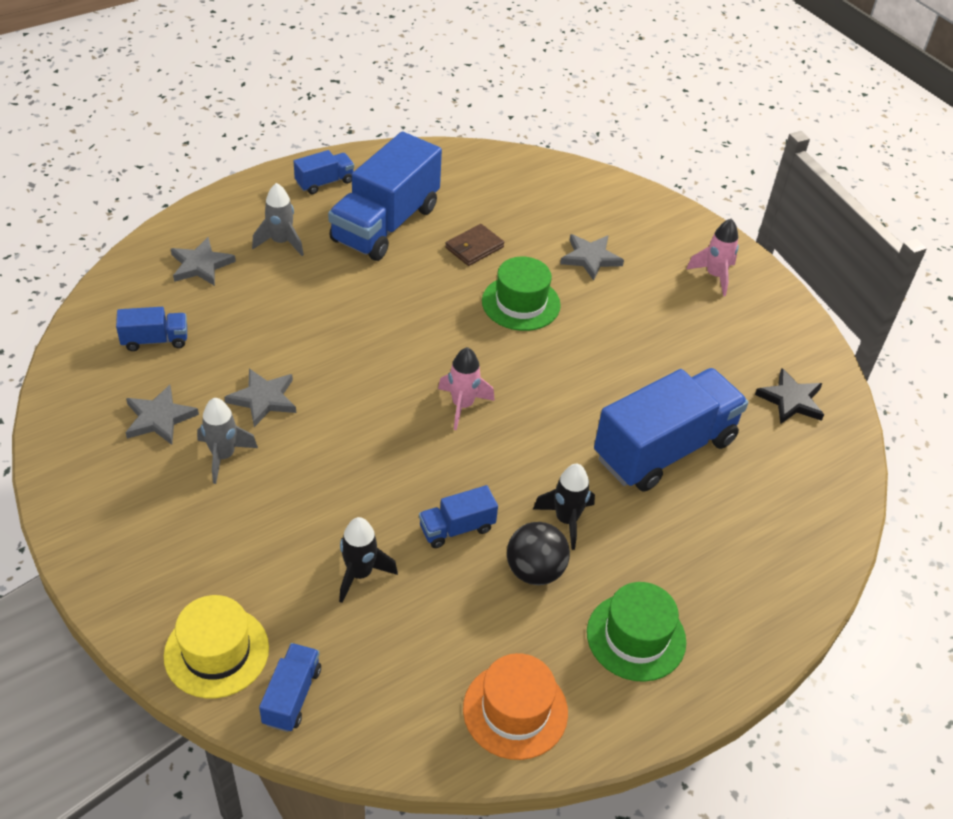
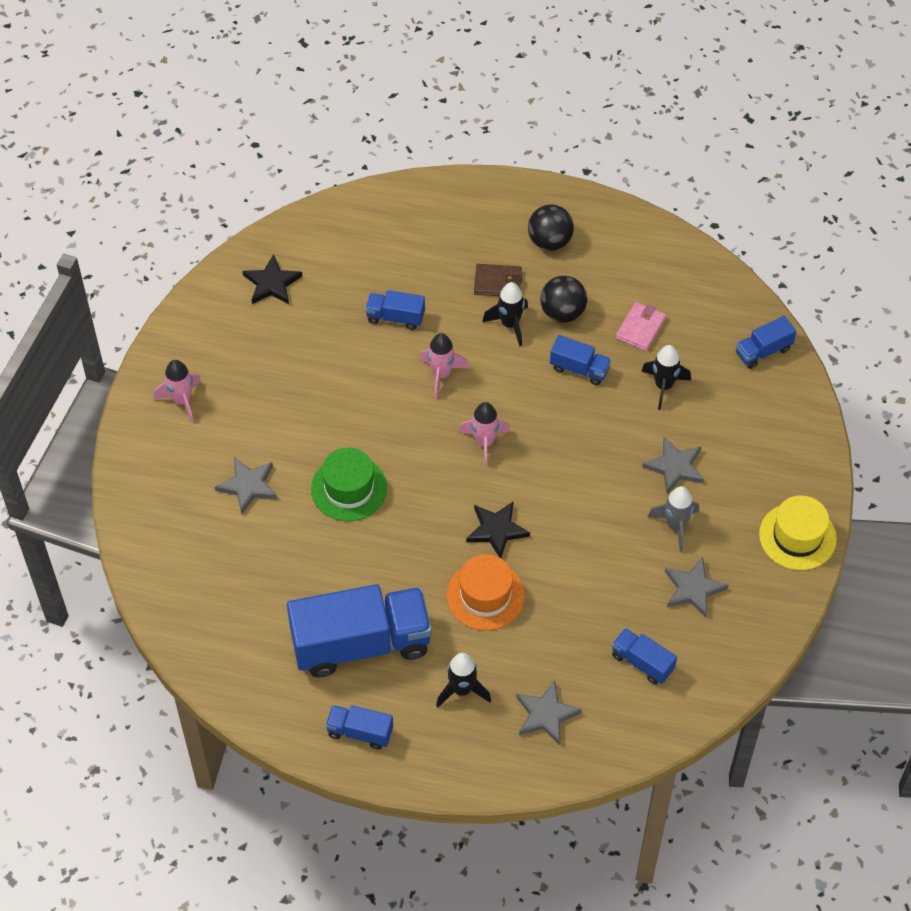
camera: 130 degrees left, 10 degrees up
(216, 652) = (784, 404): yellow hat -> yellow hat (797, 536)
(263, 399) = (610, 550): grey star -> grey star (675, 467)
(281, 242) = (462, 690): grey rocket -> black rocket
(374, 351) = (496, 530): none -> black star
(444, 616) = (640, 328): none -> pink wallet
(474, 247) = (321, 565): brown wallet -> brown wallet (498, 282)
(515, 710) = (654, 258): orange hat -> orange hat (485, 595)
(565, 432) = (441, 374): none -> pink rocket
(636, 637) = (550, 241): green hat -> black ball
(664, 449) = (395, 317): blue truck -> blue truck, size x0.46

